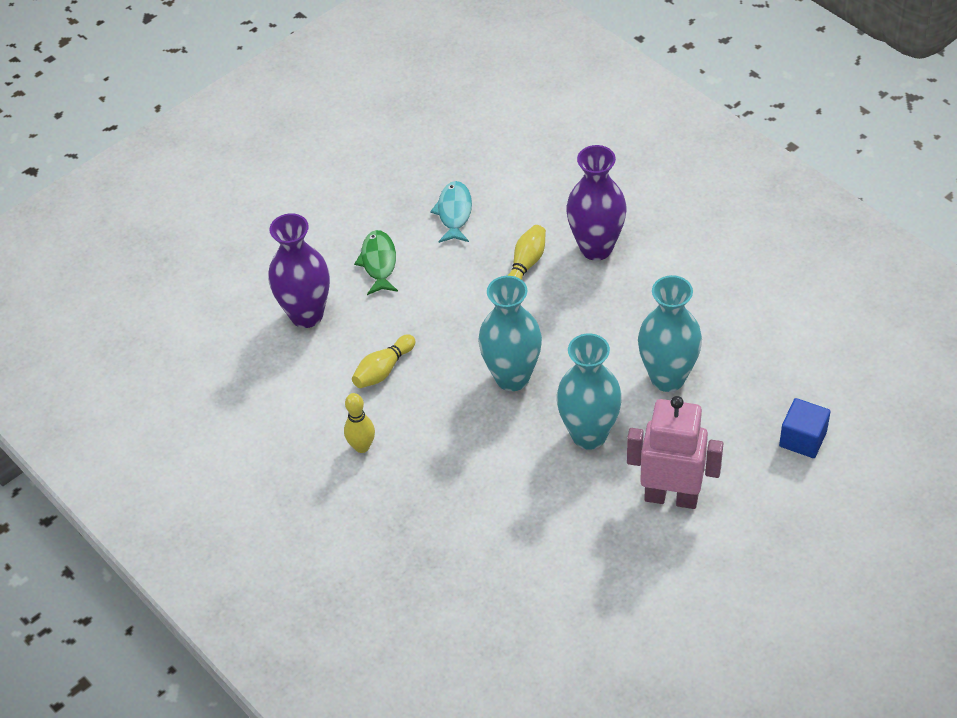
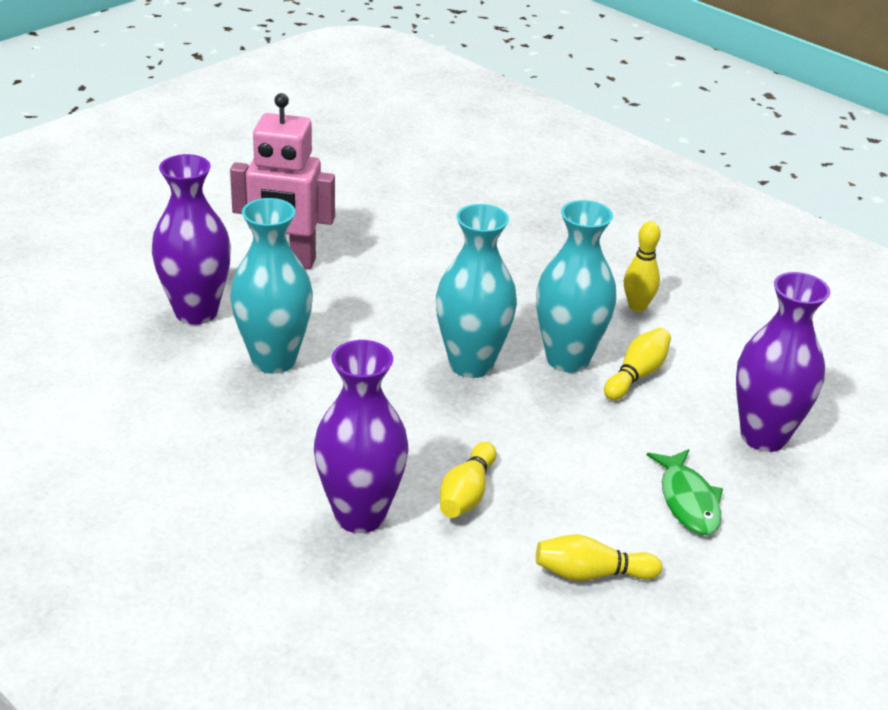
camera: 170 degrees right, 15 degrees down
(454, 213) = (591, 573): turquoise fish -> yellow bowling pin
(589, 435) = (374, 310): turquoise vase -> turquoise vase (567, 359)
(739, 429) = (196, 312): none -> purple vase
(803, 439) = (124, 302): blue cube -> none

